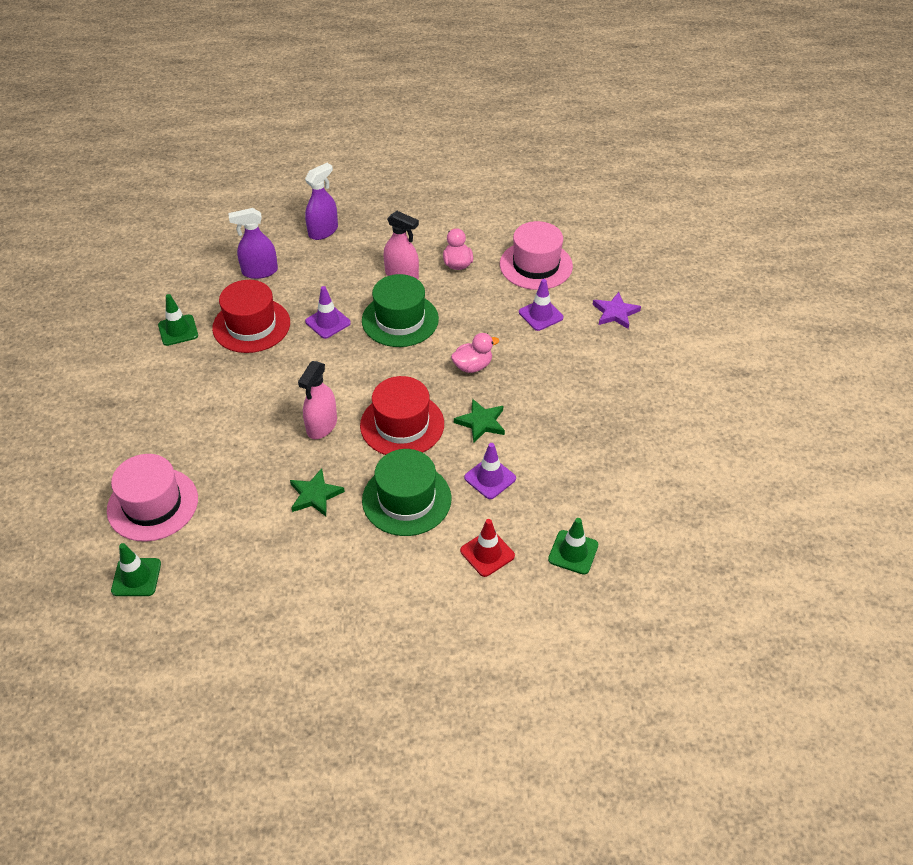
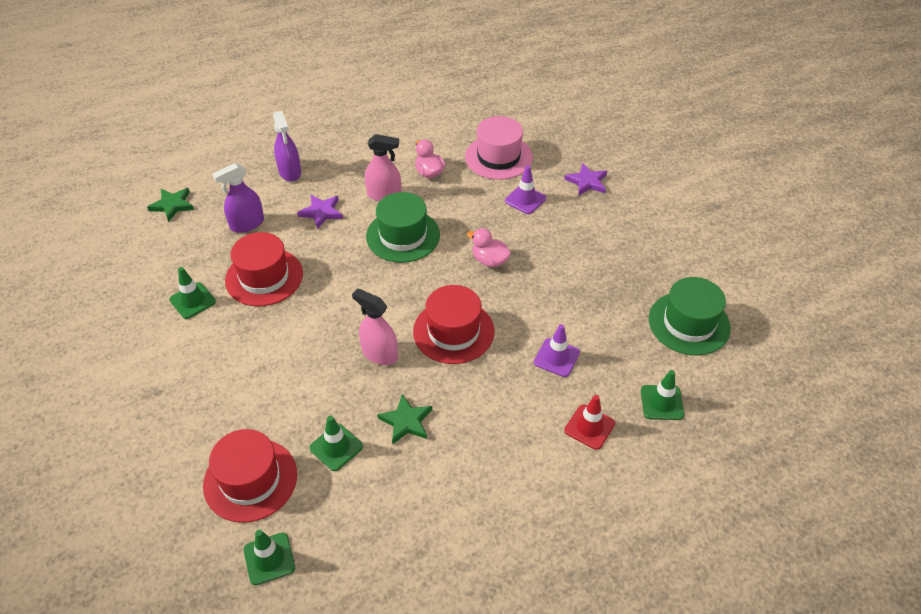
camera: 20 degrees left, 0 degrees up
(153, 504) = (250, 479): pink hat -> red hat
(240, 499) = (336, 447): none -> green traffic cone
(322, 426) = (379, 353): pink spray bottle -> pink spray bottle turned 120 degrees clockwise
(323, 231) = (290, 172): purple spray bottle -> purple spray bottle turned 135 degrees clockwise
(328, 322) = (336, 255): purple traffic cone -> none
(333, 277) = (321, 212): none -> purple star
(406, 499) = (492, 399): green hat -> green hat (689, 323)
(473, 366) = (489, 260): pink duck -> pink duck turned 105 degrees counterclockwise
(481, 422) = (523, 309): green star -> green star (172, 205)

